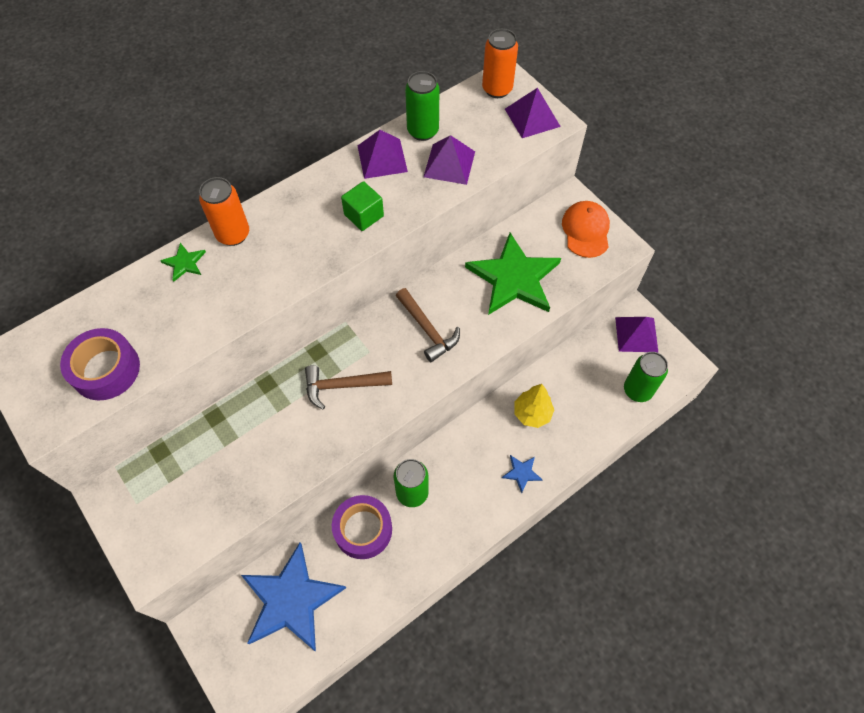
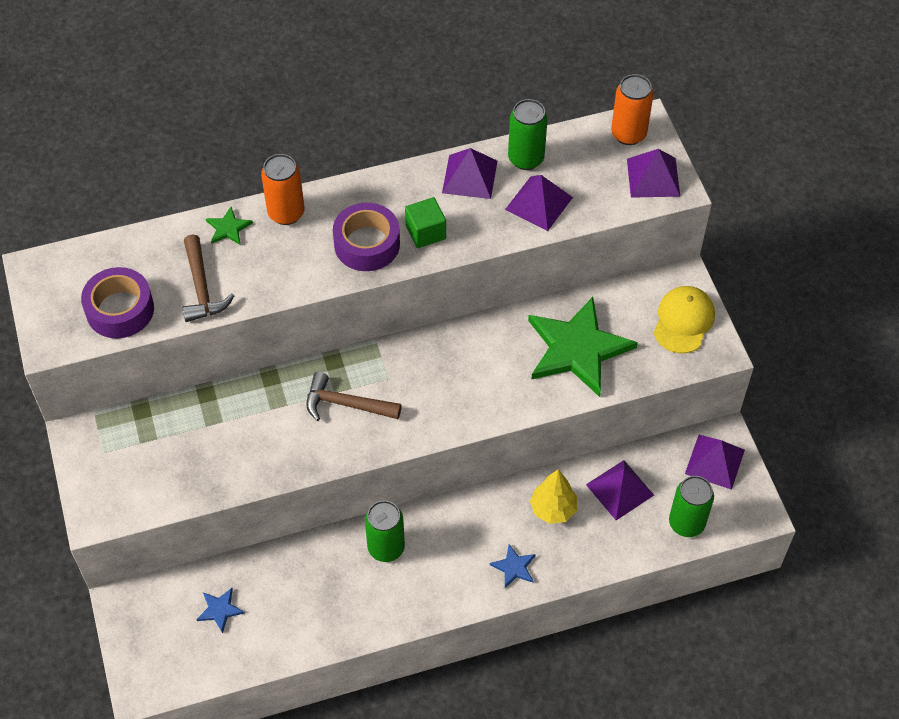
camera: 20 degrees right, 5 degrees down
(291, 600) = (220, 610): blue star -> blue star, size x0.41
(363, 529) = (319, 567): purple tape -> purple tape (367, 244)
(427, 330) = (459, 375): brown hammer -> brown hammer (202, 288)
(576, 380) = (620, 489): none -> purple pyramid
(586, 230) = (683, 321): orange cap -> yellow cap

